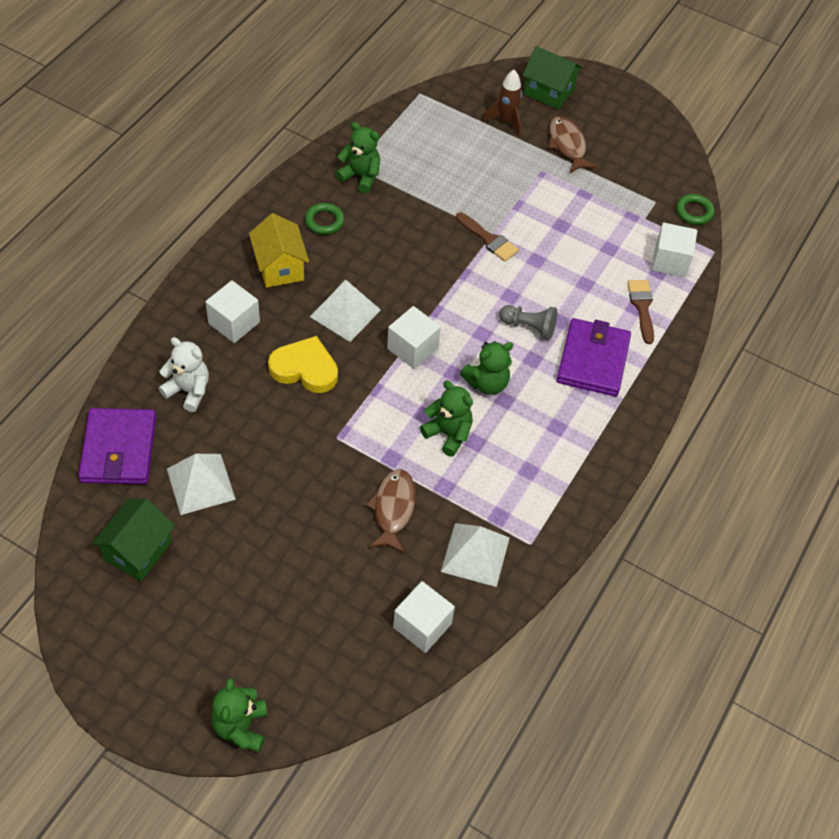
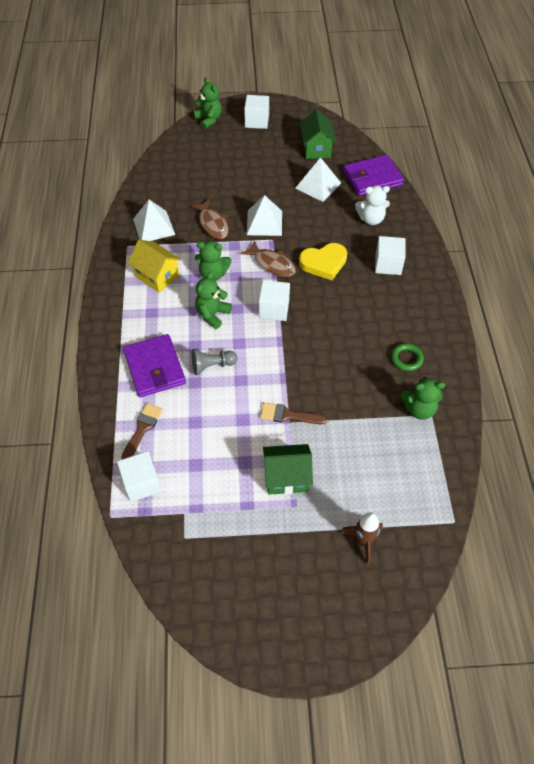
camera: 150 degrees right, 0 degrees up
(119, 449) = (372, 178): purple wallet -> purple wallet turned 75 degrees counterclockwise
(280, 267) = (399, 311): yellow house -> yellow house (157, 276)
(345, 313) = (333, 307): white pyramid -> white pyramid (264, 222)
(422, 625) = (158, 187): white cube -> white cube (257, 121)
(548, 92) = (355, 606): green house -> green house (286, 477)
(567, 145) = (295, 551): brown fish -> brown fish (272, 264)
(642, 307) = (142, 429): brown brush -> brown brush turned 120 degrees counterclockwise
(694, 212) = (146, 549): green ring -> none

